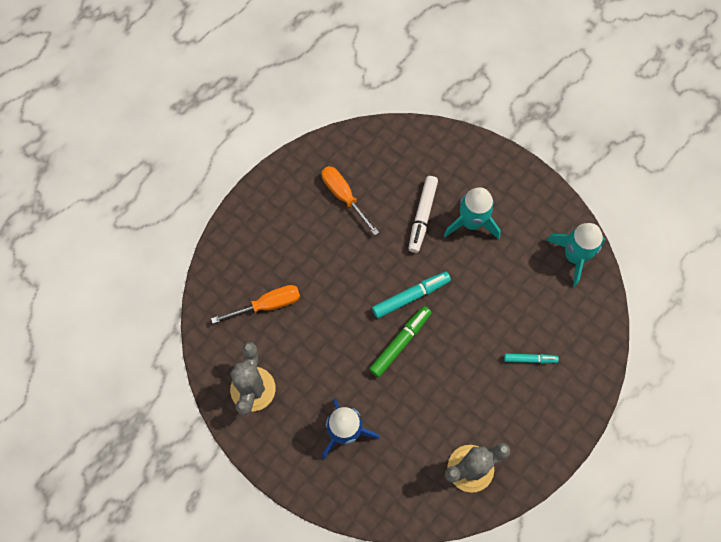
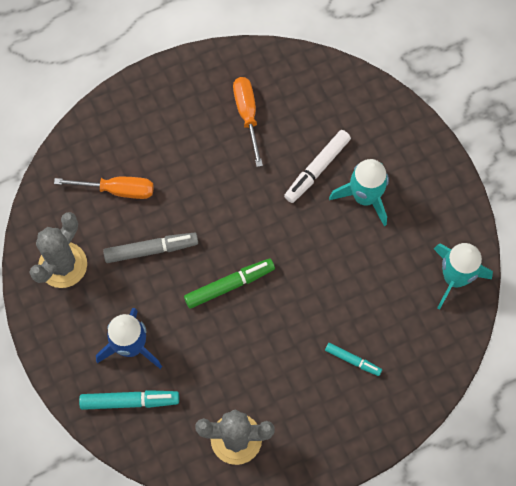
camera: 25 degrees right, 0 degrees up
(321, 342) = (151, 250): none -> grey marker
(411, 296) = (263, 244): turquoise marker -> turquoise marker (130, 401)

